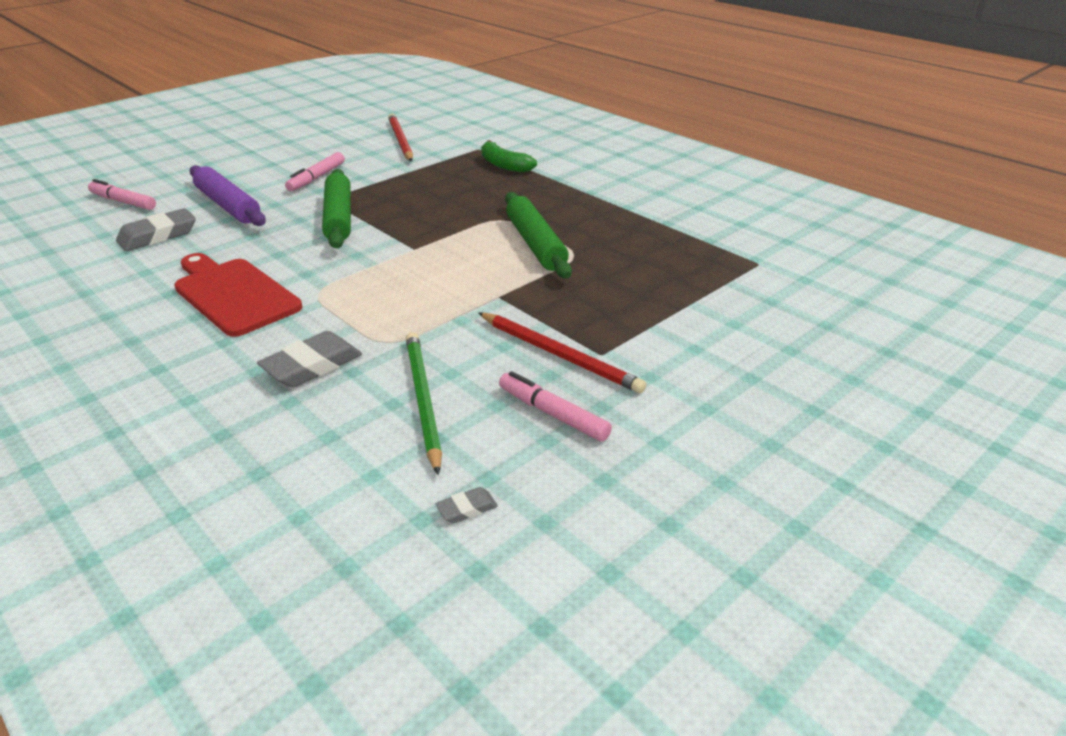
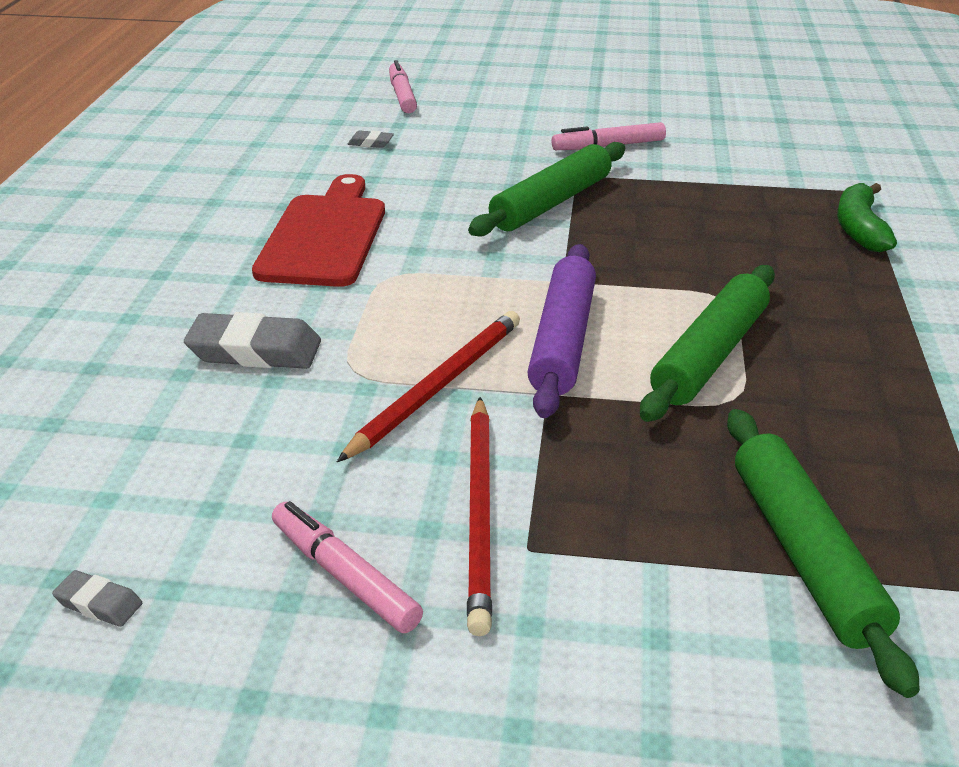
camera: 50 degrees right, 0 degrees up
(158, 236) = (370, 143): grey eraser -> grey eraser, size x0.49
(228, 205) = (476, 139): purple rolling pin -> purple rolling pin (563, 341)
(400, 140) = (780, 139): red pencil -> red pencil (438, 387)
(423, 400) = (270, 457): green pencil -> none
(553, 414) = (345, 577): pink marker -> pink marker turned 45 degrees counterclockwise
(689, 291) = (804, 554): none -> green rolling pin

